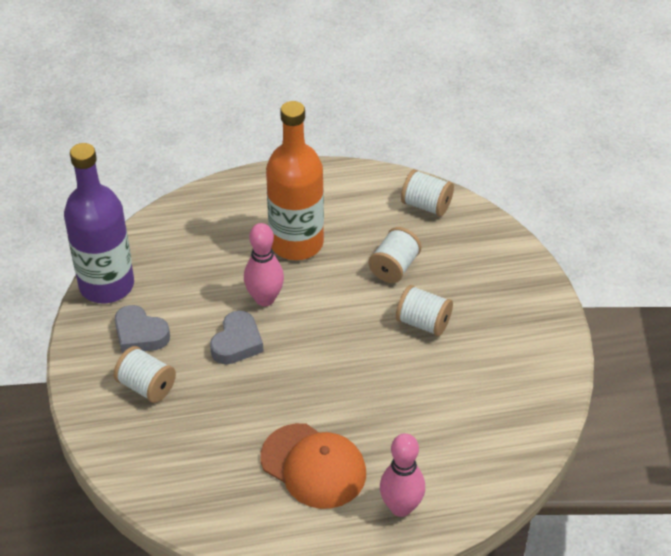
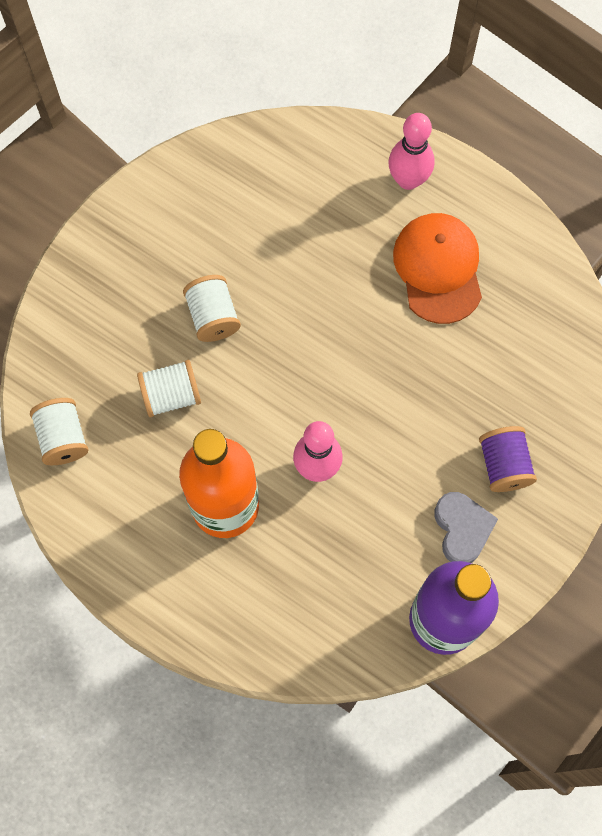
camera: 135 degrees left, 25 degrees up
(146, 386) = (504, 465): white spool -> purple spool
(237, 343) = (386, 441): grey heart -> none

